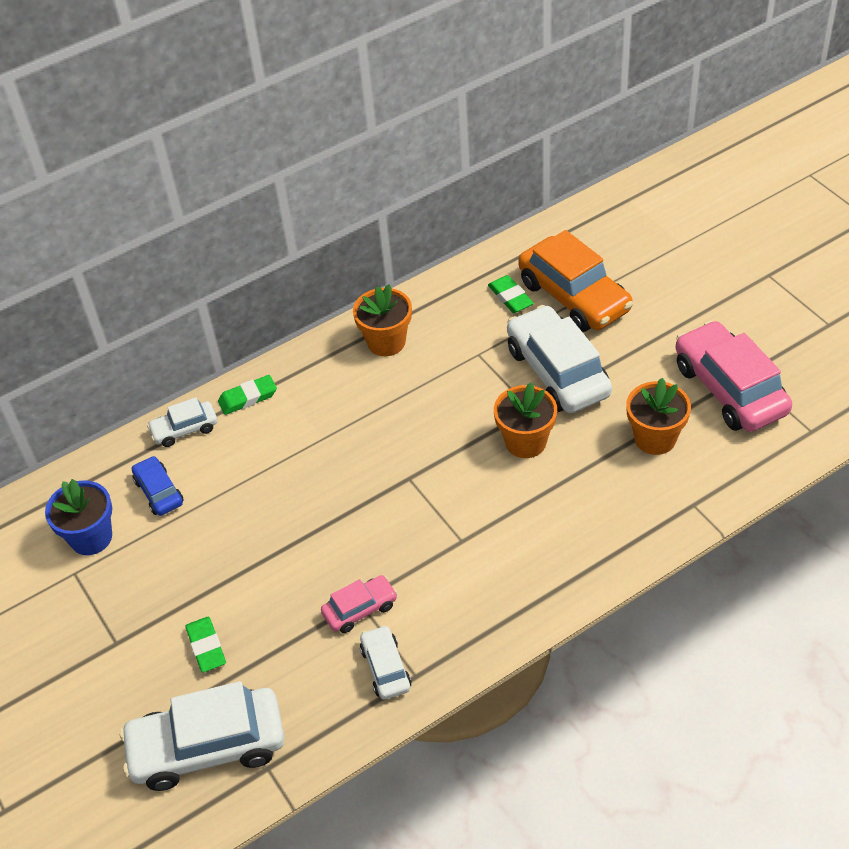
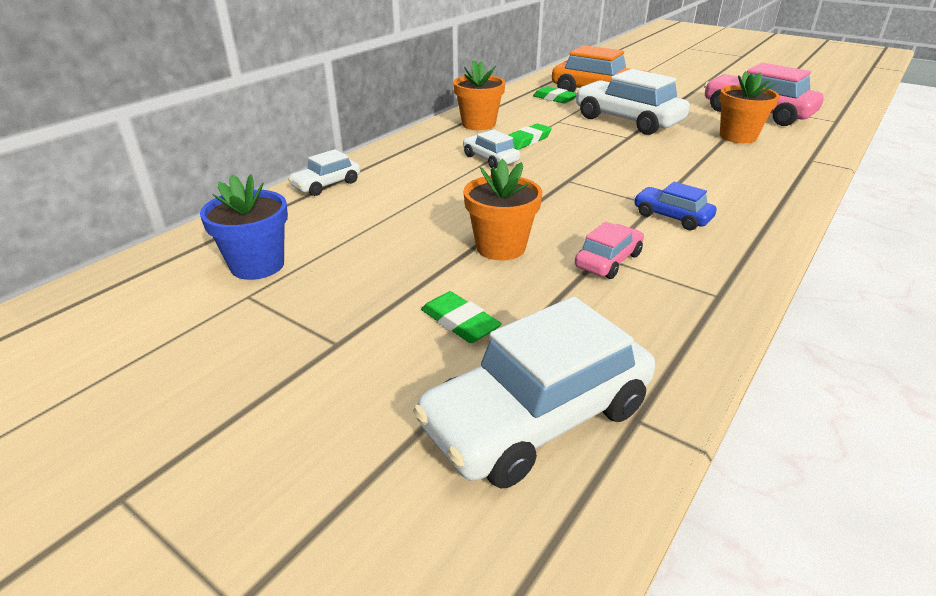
camera: 25 degrees left, 15 degrees down
(159, 492) = (322, 223): blue car -> blue car (671, 217)
(248, 398) = (378, 161): green eraser -> green eraser (527, 140)
(385, 668) = (681, 296): white car -> white car (490, 159)
(525, 442) = (644, 150): orange flower pot -> orange flower pot (500, 247)

